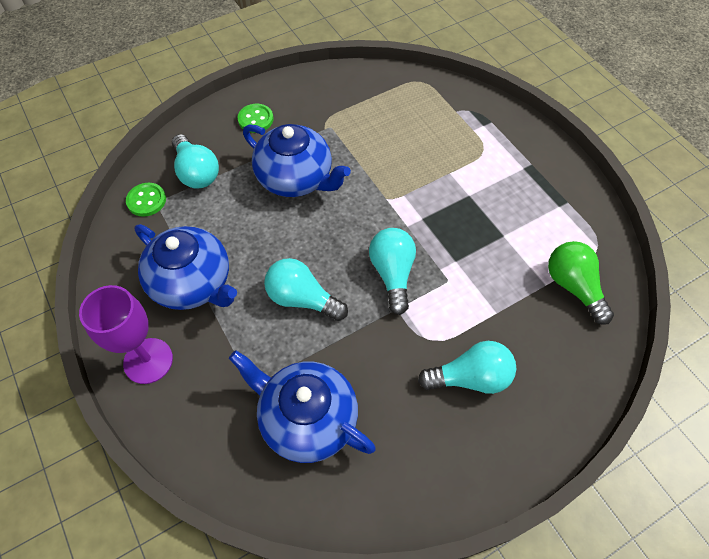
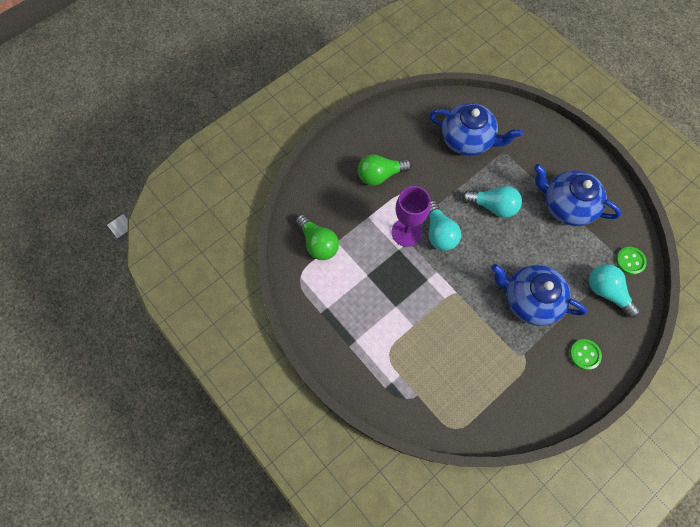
camera: 170 degrees right, 10 degrees up
(148, 361) = (569, 155): purple goblet -> purple goblet (406, 232)
(470, 377) = (380, 175): turquoise light bulb -> green light bulb

